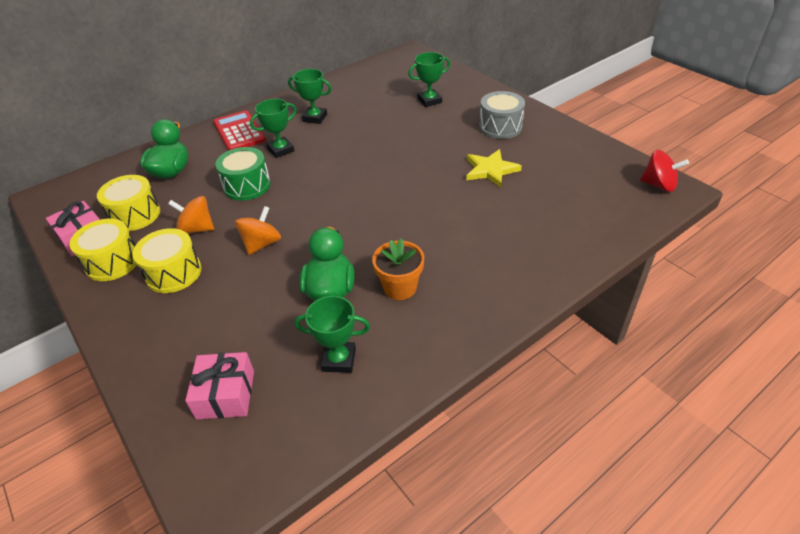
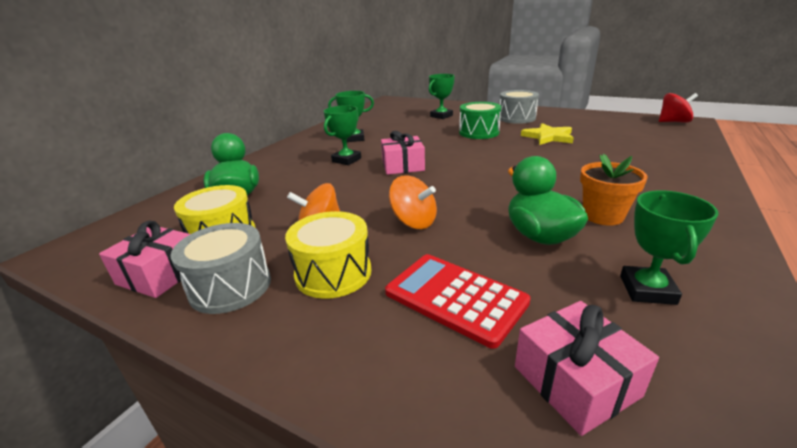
camera: 25 degrees left, 15 degrees down
(113, 262) = (230, 286): yellow drum -> grey drum
(239, 132) = (287, 158): red calculator -> red calculator (455, 298)
(247, 186) = (340, 187): green drum -> green drum (479, 132)
(262, 244) = (413, 222): orange spinning top -> orange spinning top turned 120 degrees clockwise
(317, 173) = (403, 166): none -> pink gift
(339, 359) = (647, 290): green trophy -> green trophy turned 60 degrees counterclockwise

